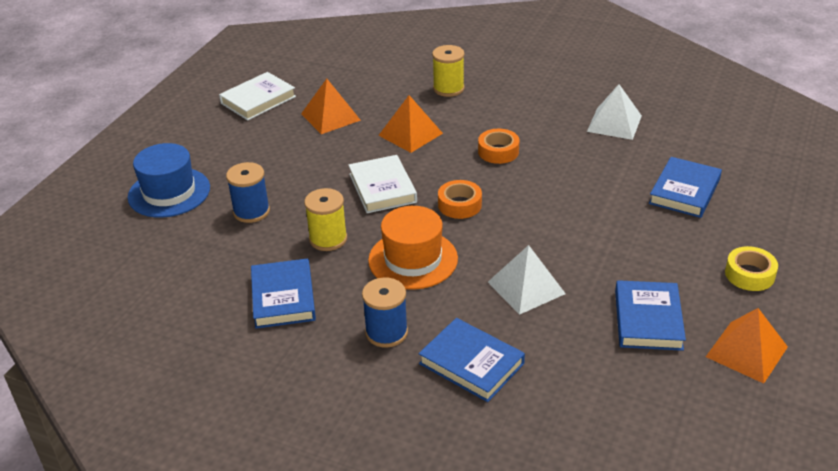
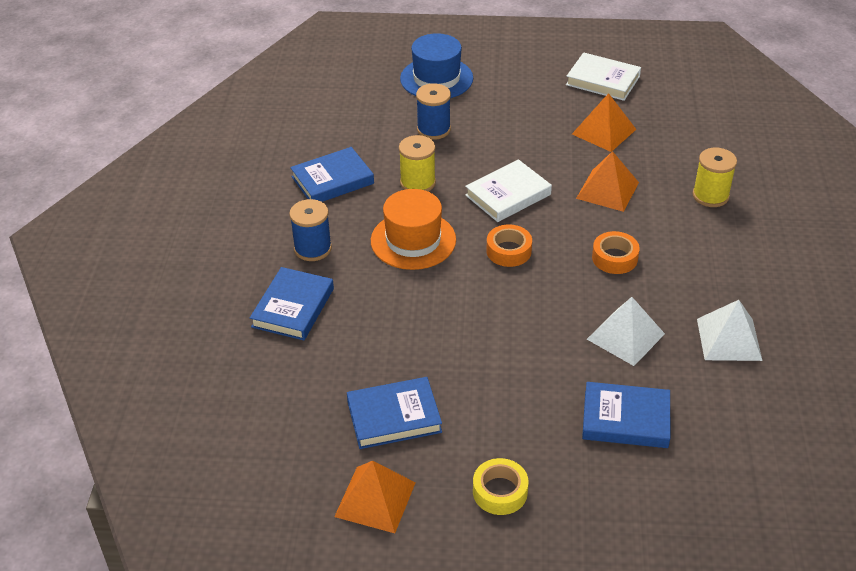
camera: 70 degrees right, 5 degrees up
(526, 287) = (405, 322): white pyramid -> white pyramid (625, 336)

